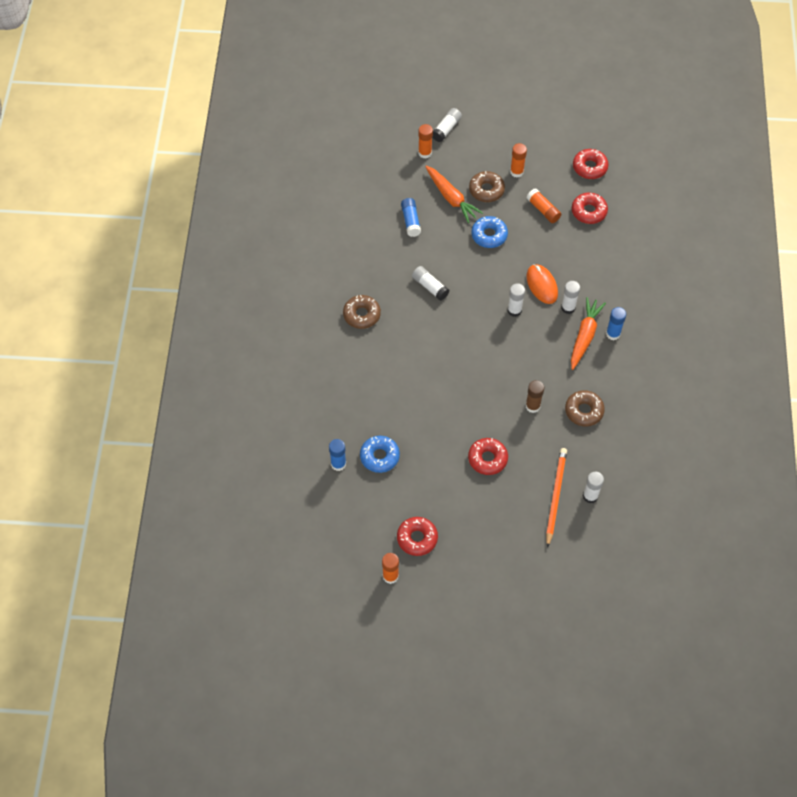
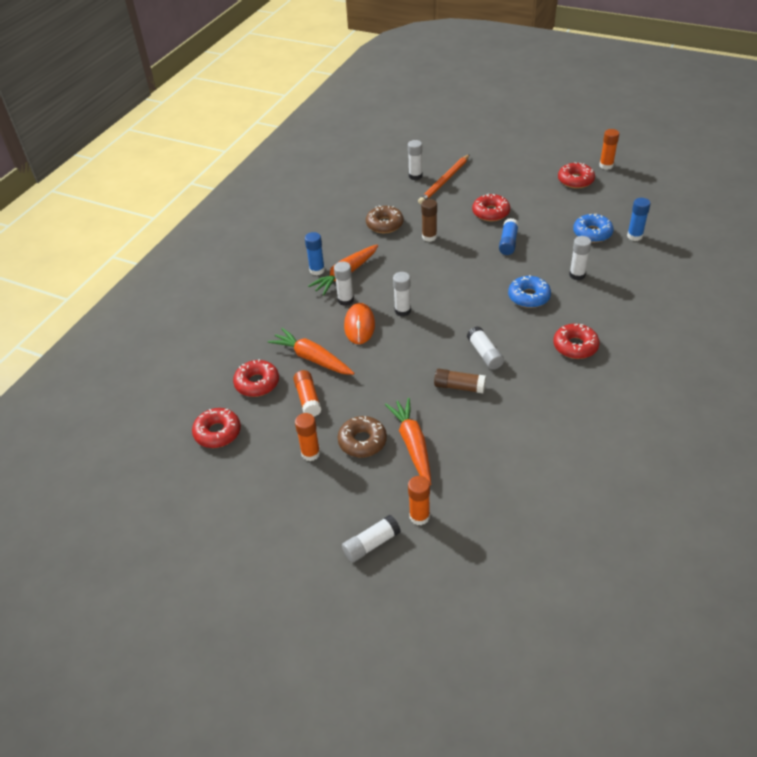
camera: 155 degrees left, 15 degrees down
(362, 315) = (575, 346): brown donut -> red donut
(380, 395) = (577, 275): none -> white glue stick
(410, 221) = (478, 431): blue glue stick -> blue glue stick (508, 243)
(438, 252) = (459, 387): none -> brown glue stick
(489, 235) = (388, 388): blue donut -> blue donut (529, 297)
(561, 244) = (312, 358): none -> orange carrot

